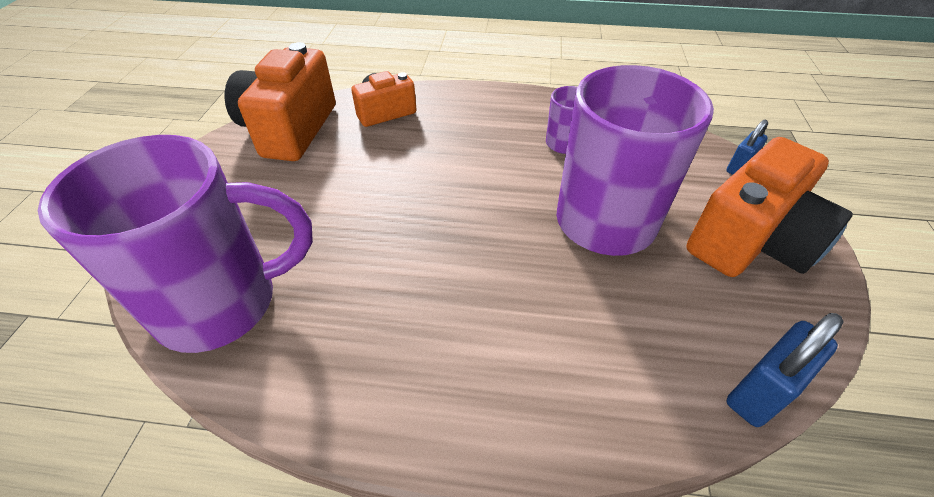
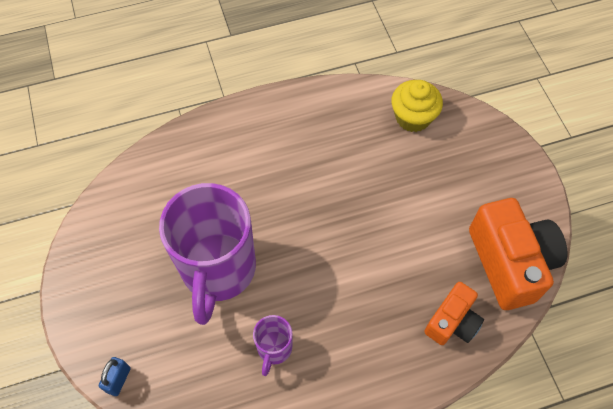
camera: 155 degrees right, 15 degrees up
(223, 304) = (413, 117): purple mug -> yellow cupcake
(750, 241) = (115, 291): orange camera -> none
(760, 392) = (117, 182): blue padlock -> none

